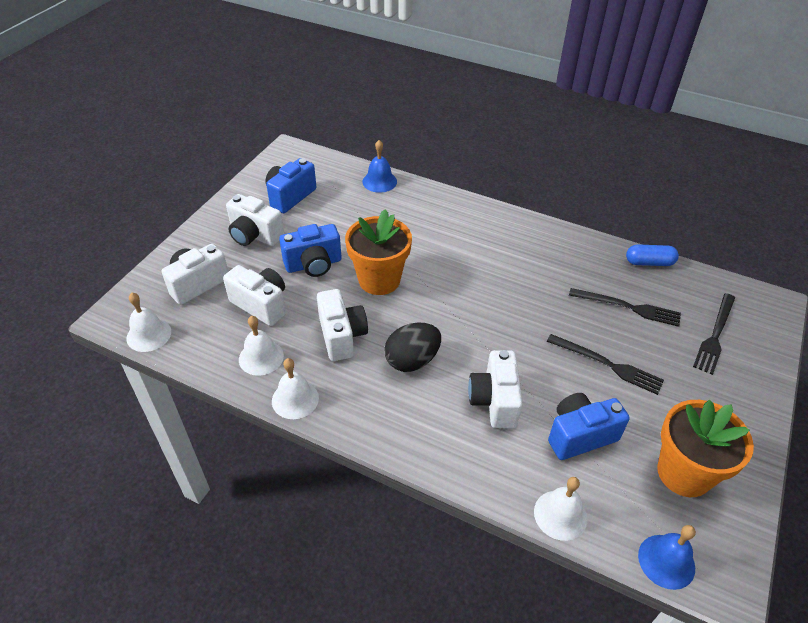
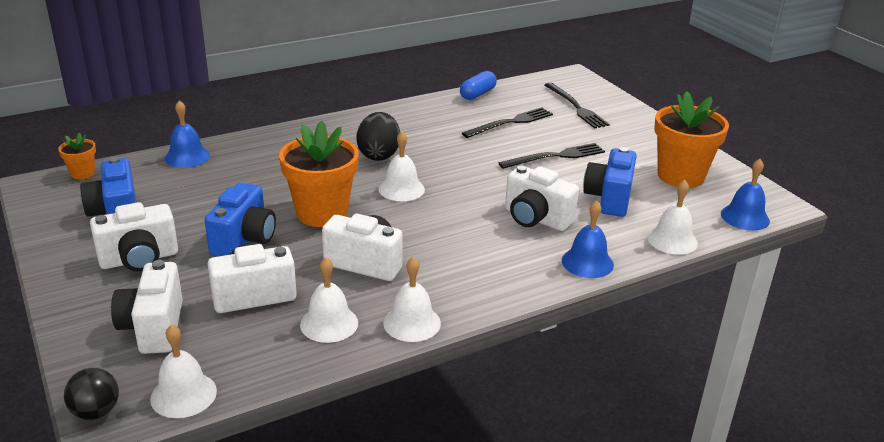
camera: 55 degrees left, 15 degrees down
(113, 310) = (96, 412): none -> black ball
(317, 157) = (82, 173): none -> orange flower pot
(412, 360) = (444, 238): black egg -> black egg (379, 155)
(452, 301) = (401, 189): none -> white bell
(464, 467) = (587, 262): none -> blue bell

